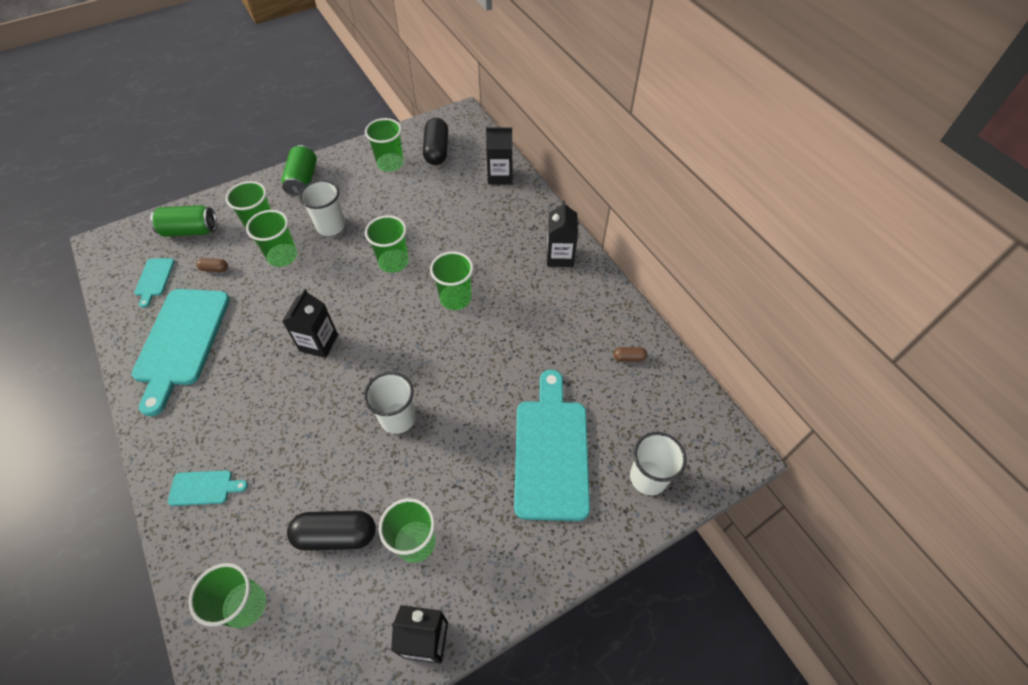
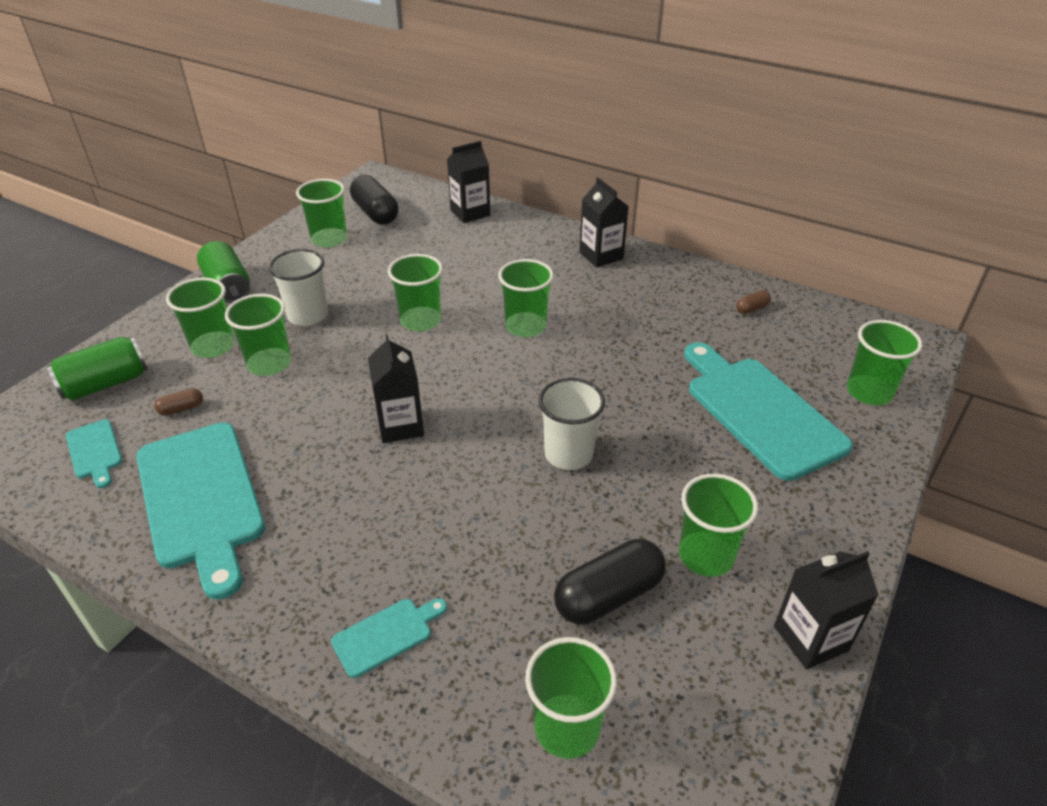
camera: 30 degrees left, 15 degrees down
(648, 477) = (869, 392): white cup -> green cup

